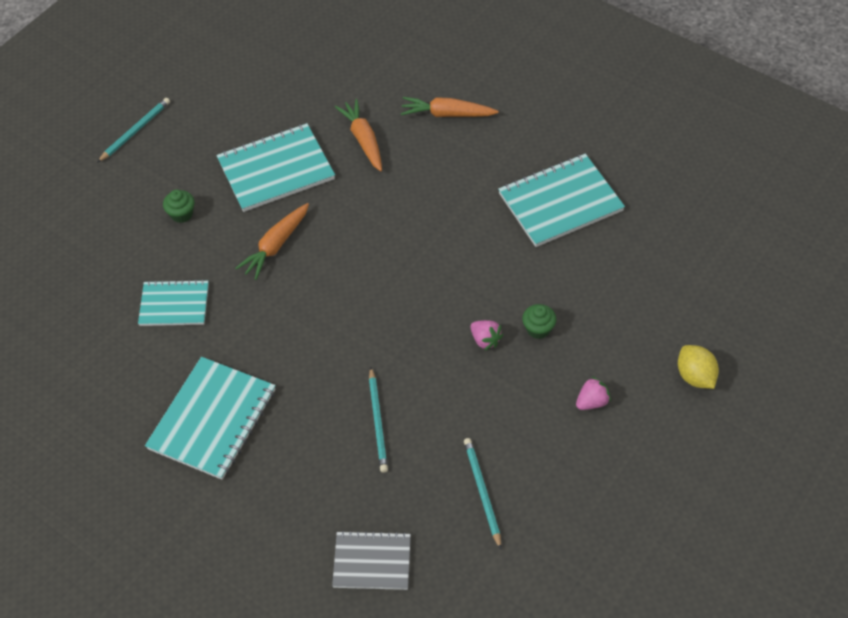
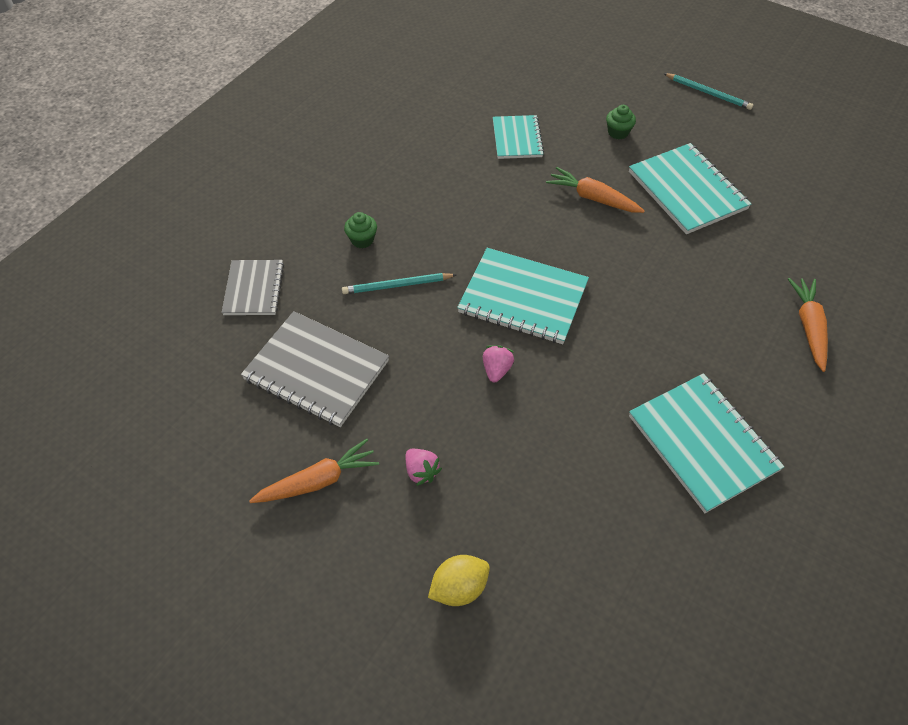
camera: 85 degrees right, 0 degrees up
(212, 419) = (400, 174): turquoise notebook -> turquoise notebook (523, 298)
(363, 140) = (746, 255): orange carrot -> orange carrot (318, 481)
(482, 492) = (316, 370): turquoise pencil -> grey notebook
(485, 340) = (496, 370): pink strawberry -> pink strawberry turned 150 degrees clockwise
(538, 329) = (515, 419): green cupcake -> green cupcake (362, 240)

